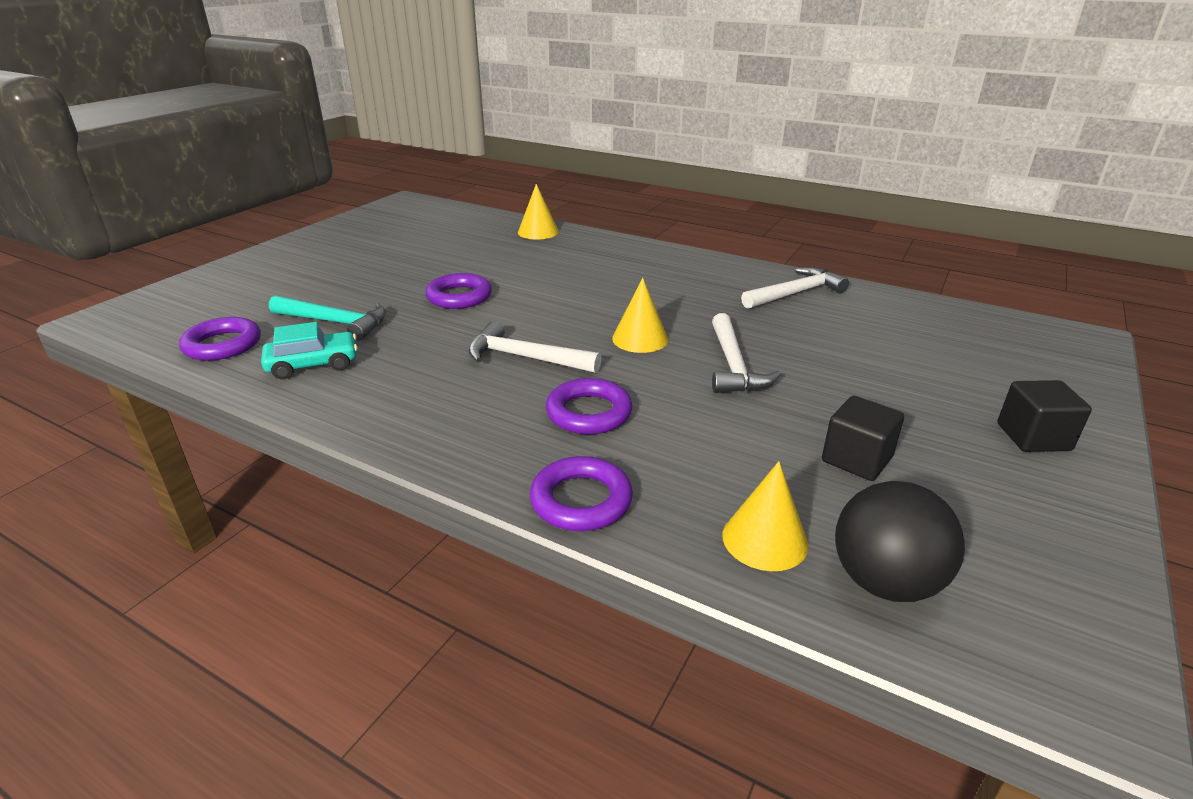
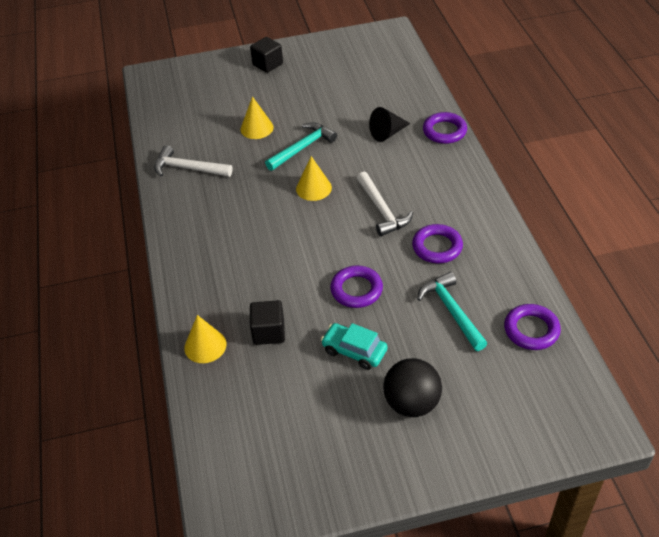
camera: 130 degrees left, 15 degrees up
(313, 365) = (490, 274): turquoise car -> turquoise car (354, 351)
(589, 413) = (395, 162): purple ring -> purple ring (437, 247)
(664, 443) = (387, 133): none -> black cone
(733, 365) = (302, 148): white hammer -> turquoise hammer
(764, 539) = (406, 90): yellow cone -> yellow cone (257, 128)
(856, 459) = (336, 91): black cube -> black cube (269, 332)
(884, 582) = (393, 66): black ball -> black ball (412, 403)

